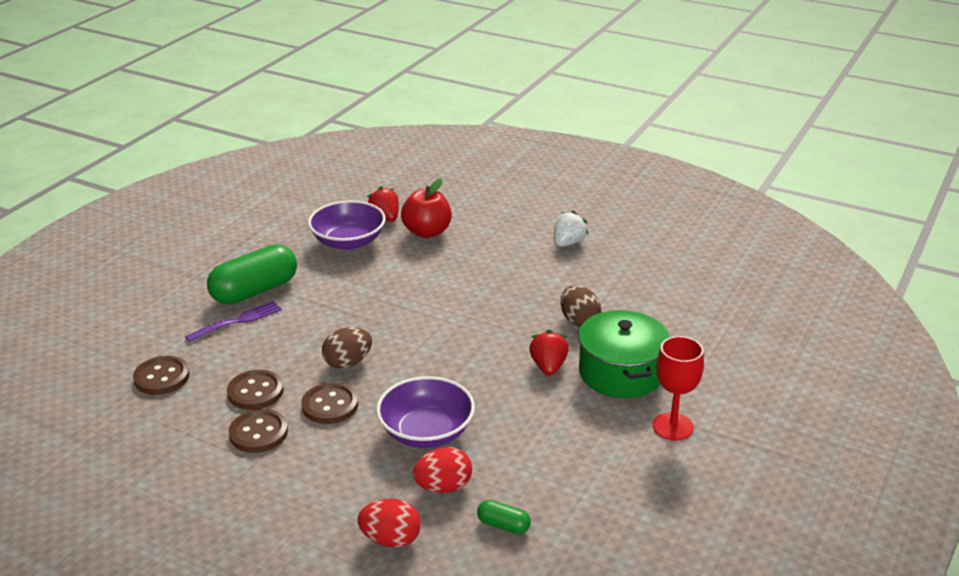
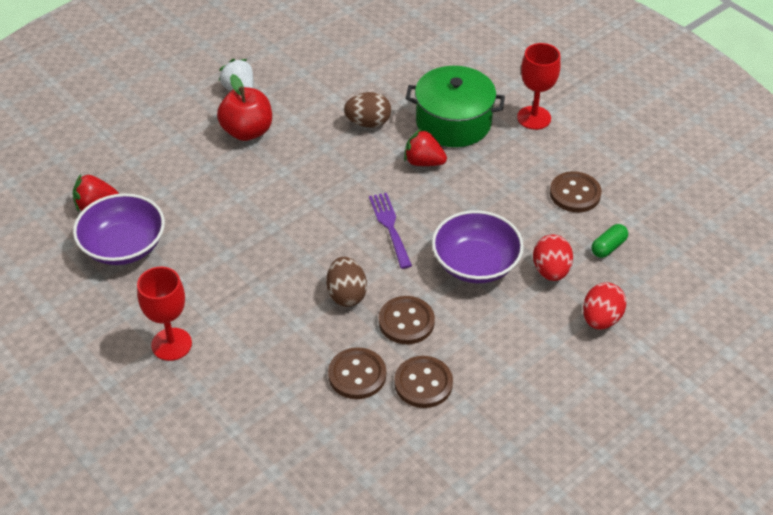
camera: 70 degrees left, 15 degrees up
(162, 377) = (291, 451): brown button -> brown button (575, 193)
(238, 321) = (222, 369): purple fork -> purple fork (390, 227)
(255, 291) = (171, 344): green capsule -> red goblet
(427, 232) = (149, 180): red apple -> red apple (247, 131)

